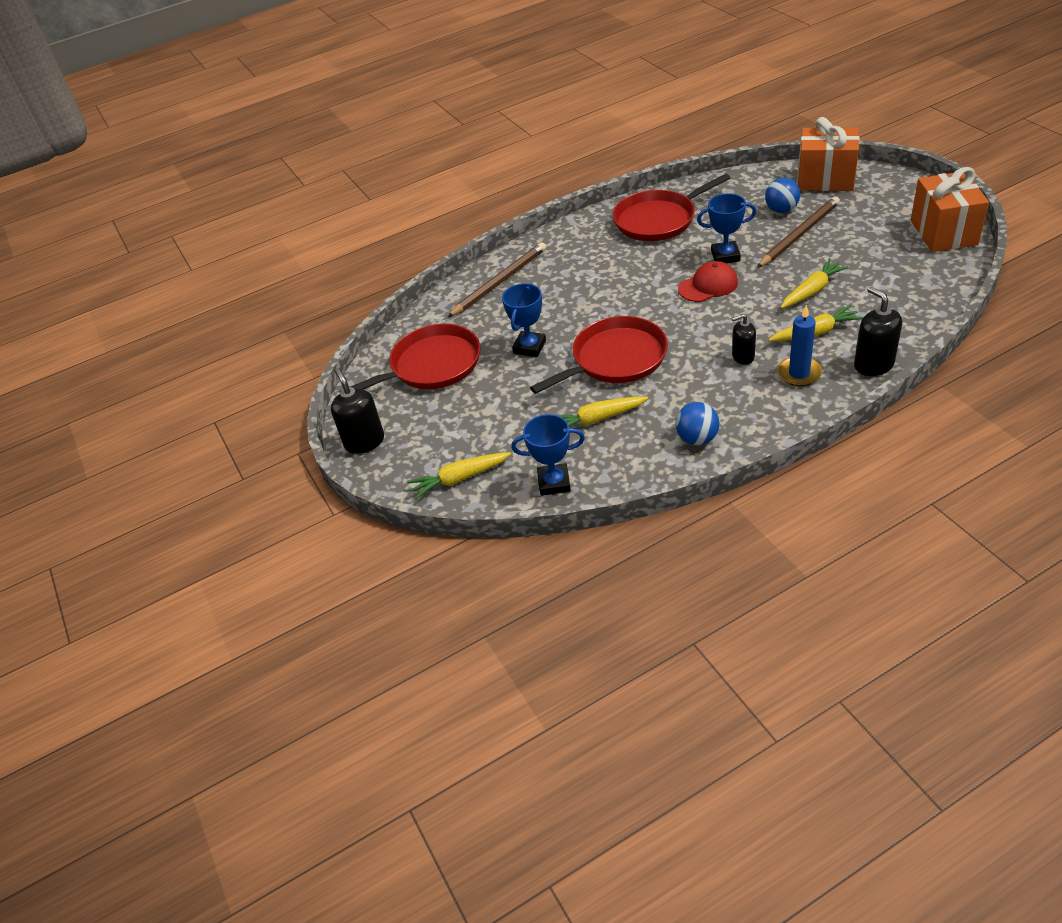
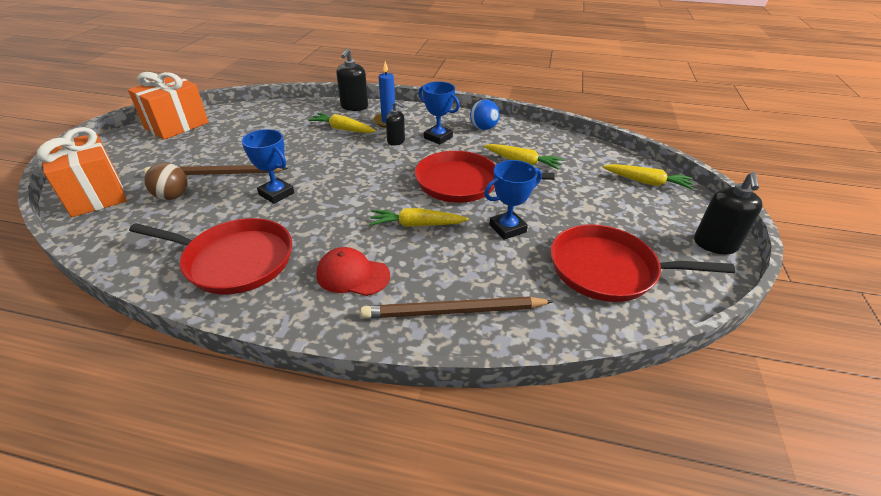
camera: 145 degrees left, 5 degrees down
(554, 483) = (586, 151): blue trophy -> blue trophy (438, 137)
(708, 285) = (328, 184): red cap -> red cap (352, 275)
(781, 210) = (173, 196): blue ball -> brown ball
(812, 291) = (295, 144): yellow carrot -> yellow carrot (416, 225)

